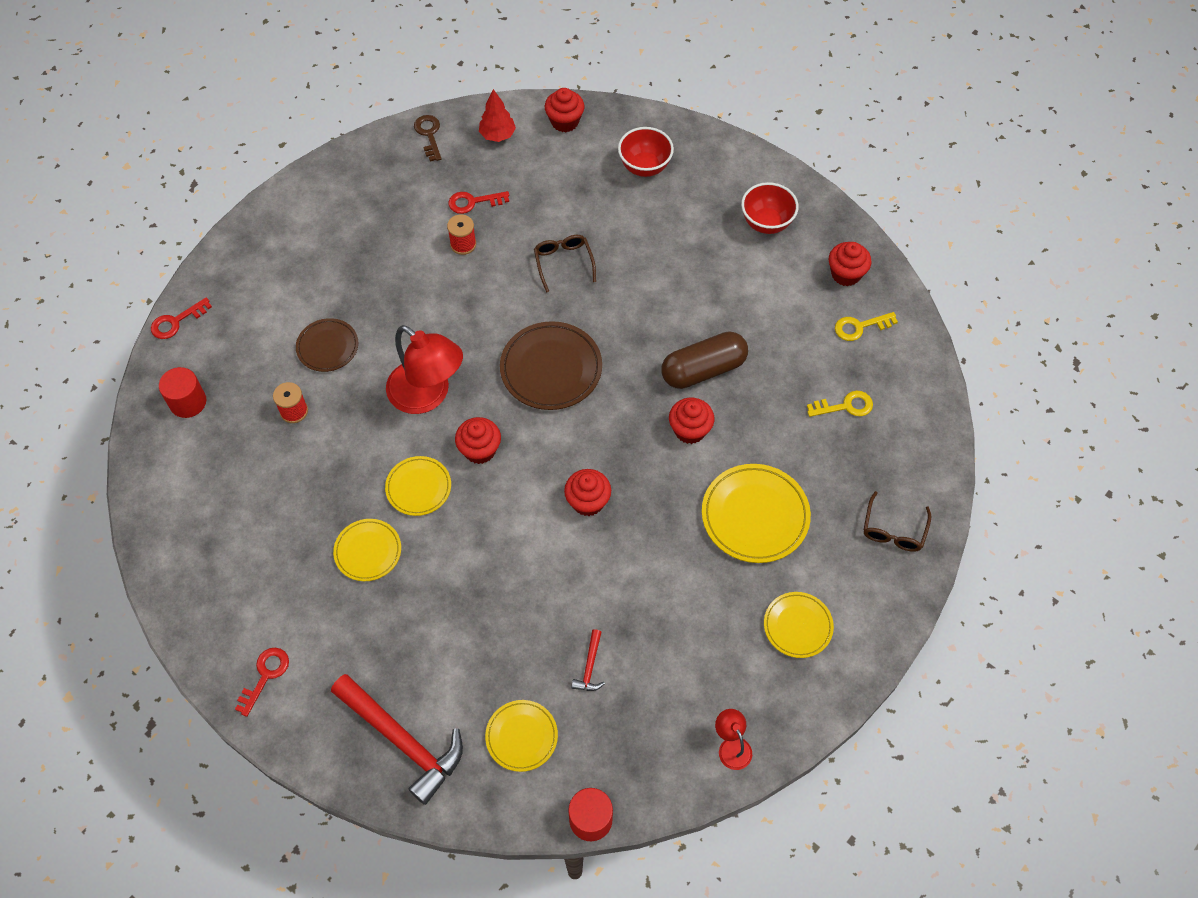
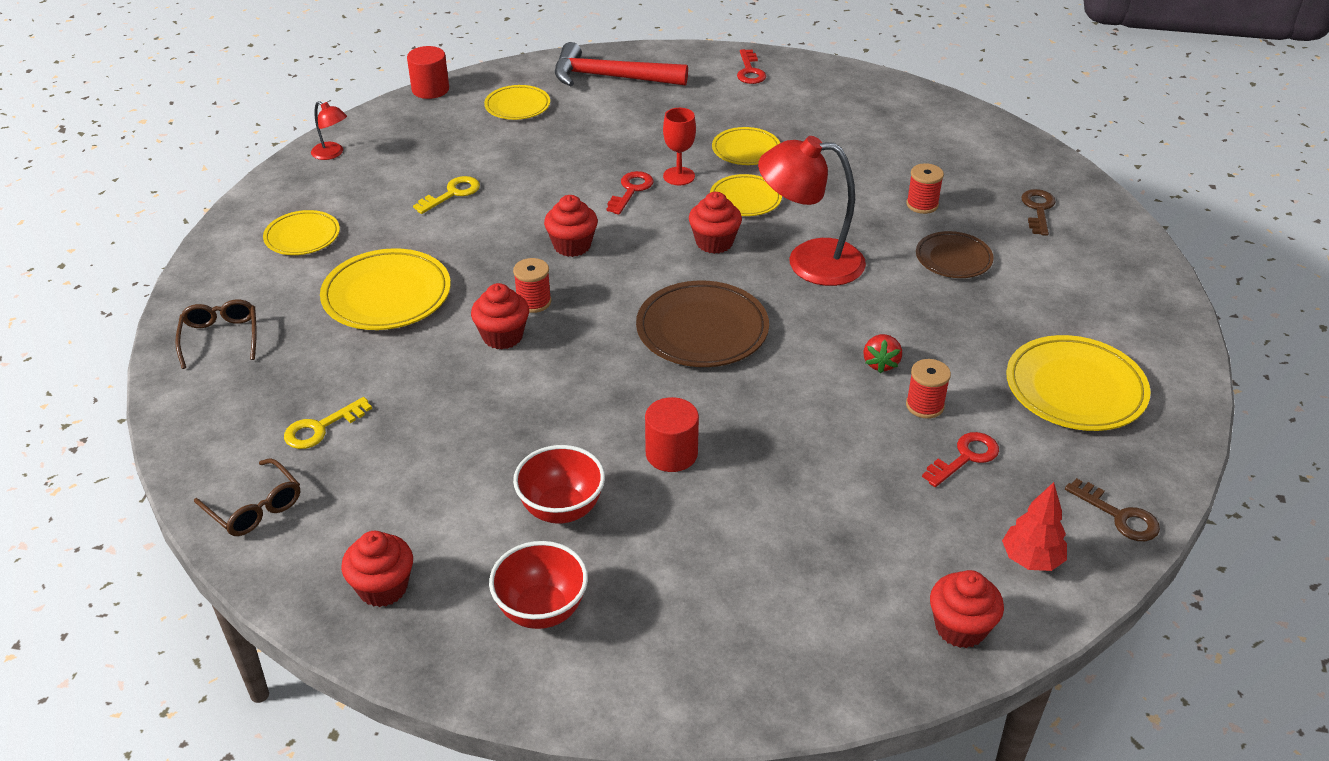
camera: 150 degrees right, 20 degrees down
(176, 322) = (1121, 221): red key -> red key (631, 190)
(188, 402) = (1023, 176): red cylinder -> red cylinder (671, 454)
(218, 363) = (1038, 209): none -> brown key
(365, 213) = (1075, 389): none -> yellow plate
(449, 545) = (679, 176): none -> red goblet
(460, 286) = (881, 363): none -> red strawberry
(563, 262) = (784, 437): brown glasses -> brown glasses (255, 508)
(590, 667) = (488, 154): red hammer -> none
(644, 167) = (782, 612): red bowl -> red bowl (561, 509)
(650, 453) = (533, 302): none -> red spool
(703, 369) = (523, 396): brown capsule -> none
(859, 327) = (334, 525): yellow key -> yellow key (452, 193)

